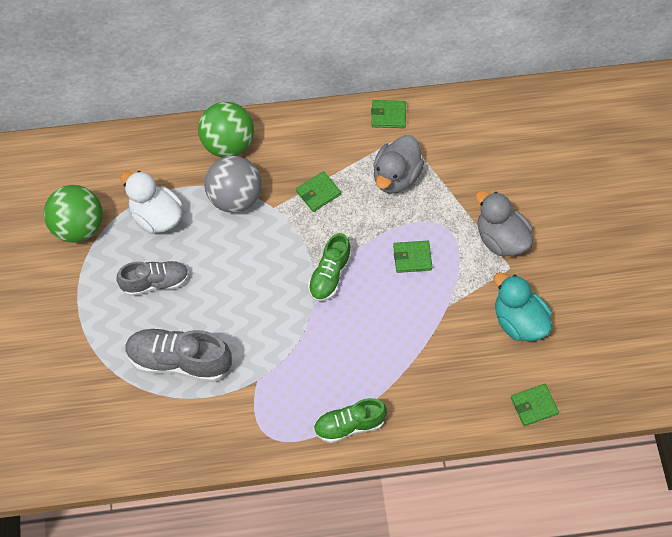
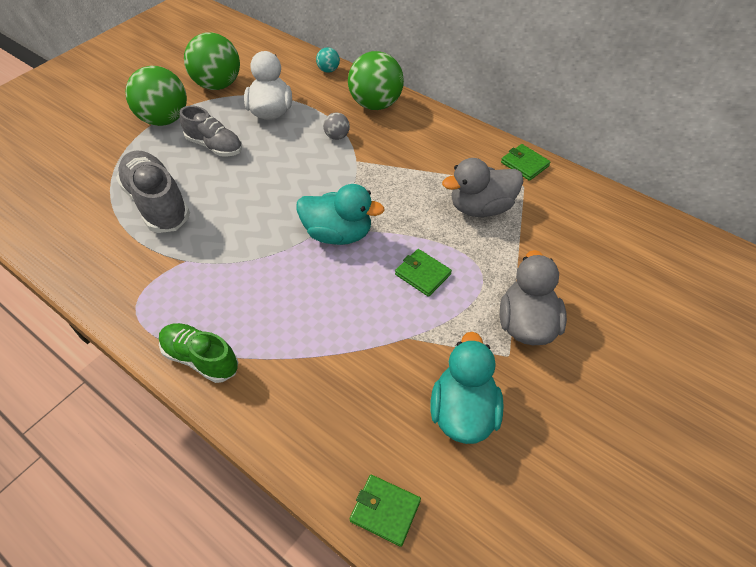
camera: 45 degrees right, 10 degrees down
(82, 294) = (165, 119): none -> green ball
(150, 139) = (328, 70): none -> turquoise ball
(235, 198) = (337, 136): grey ball -> grey ball, size x0.46
(318, 193) = (402, 174): green wallet -> none
(329, 275) = (338, 234): green shoe -> turquoise duck

